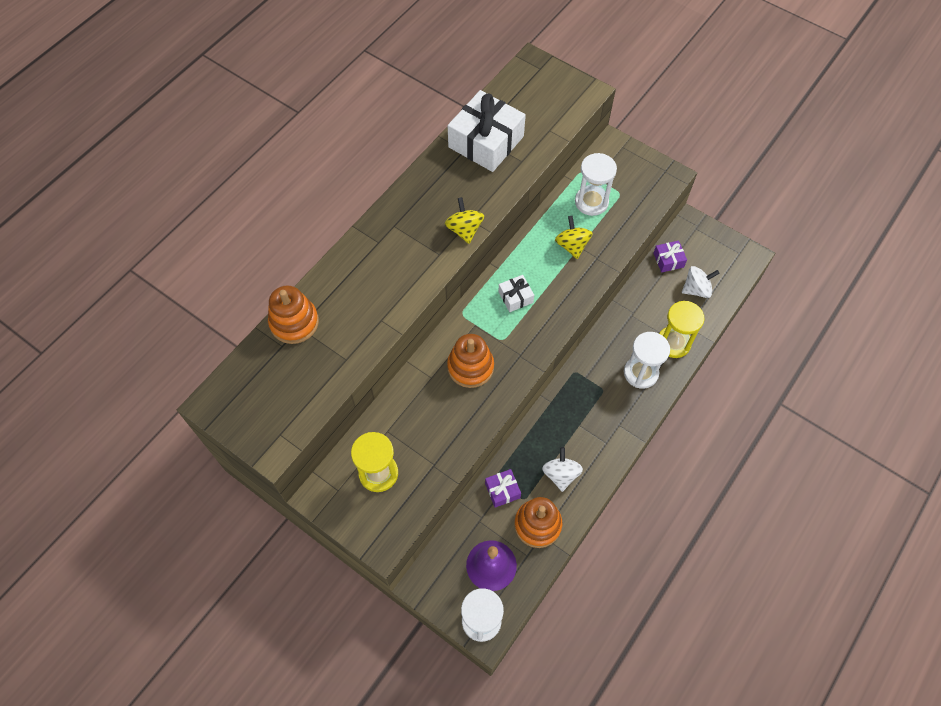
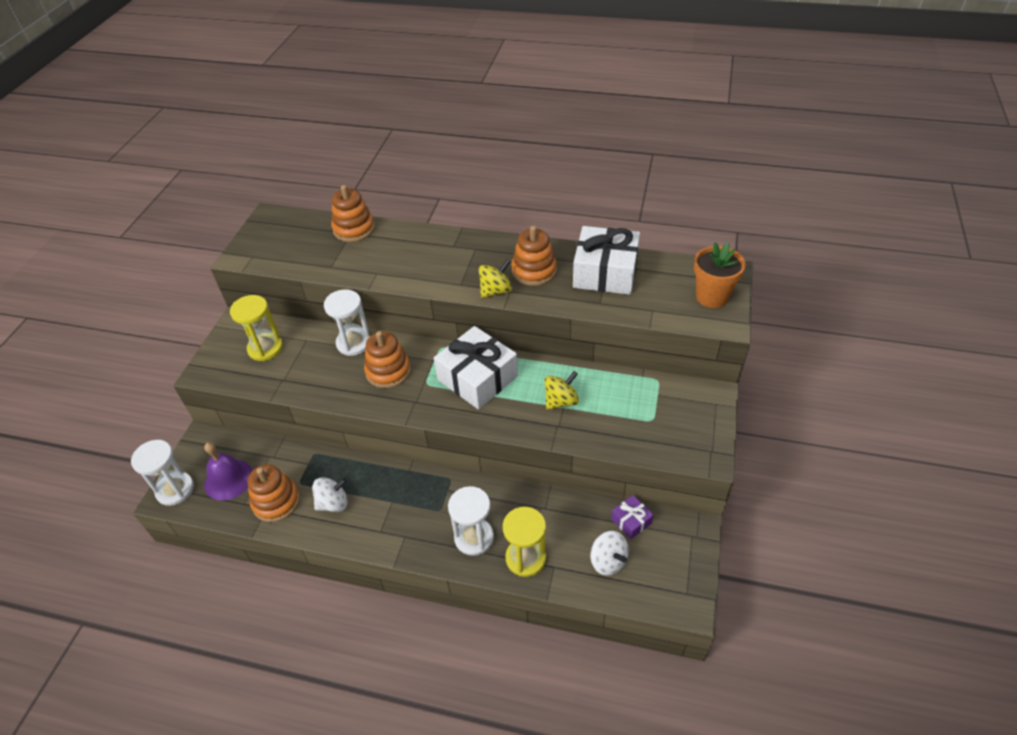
camera: 70 degrees right, 15 degrees down
(453, 191) = (534, 271): none -> orange stacking toy
(502, 490) = (303, 463): purple gift -> none
(515, 297) = (477, 378): white gift -> white gift, size x2.13
(554, 86) = (712, 297): none -> orange flower pot
(591, 202) = (625, 400): white hourglass -> white hourglass (354, 343)

